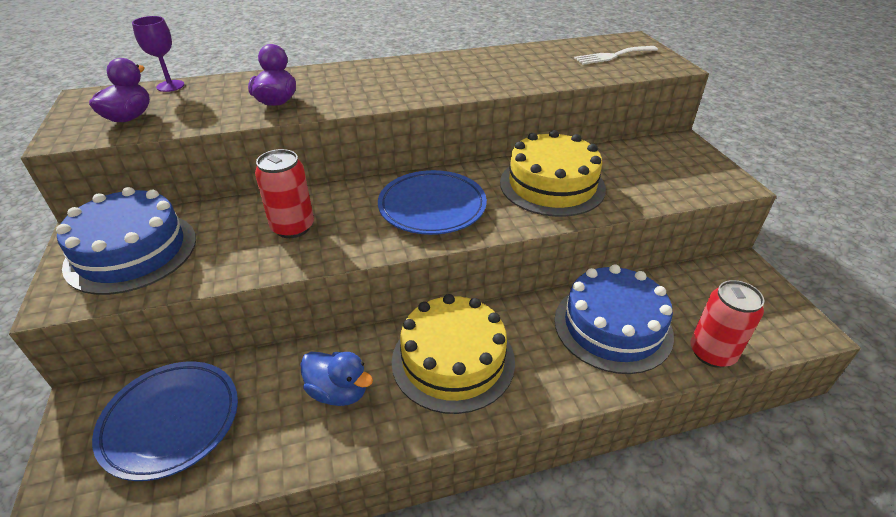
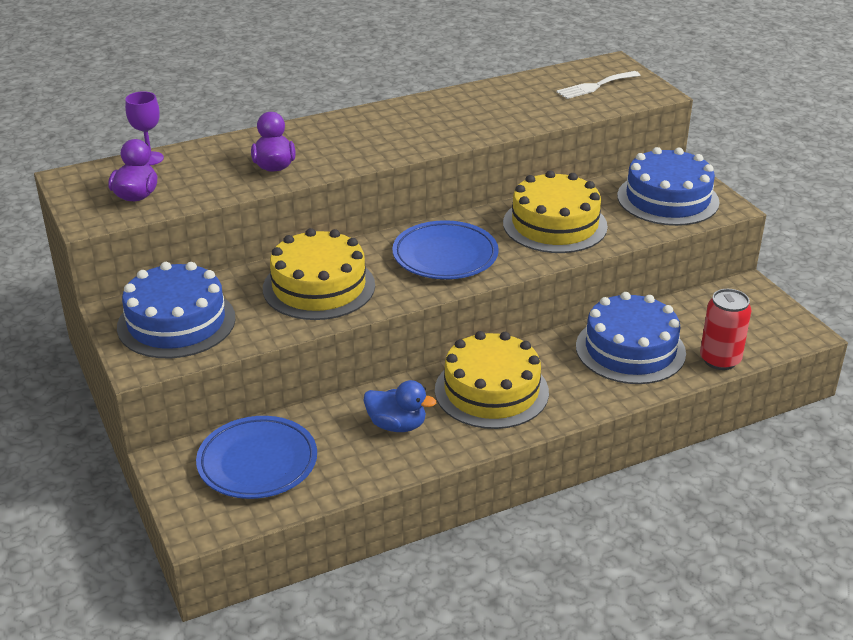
camera: 10 degrees left, 5 degrees down
(293, 227) = (319, 287): red can -> yellow cake
(671, 170) = (667, 199): none -> blue cake

